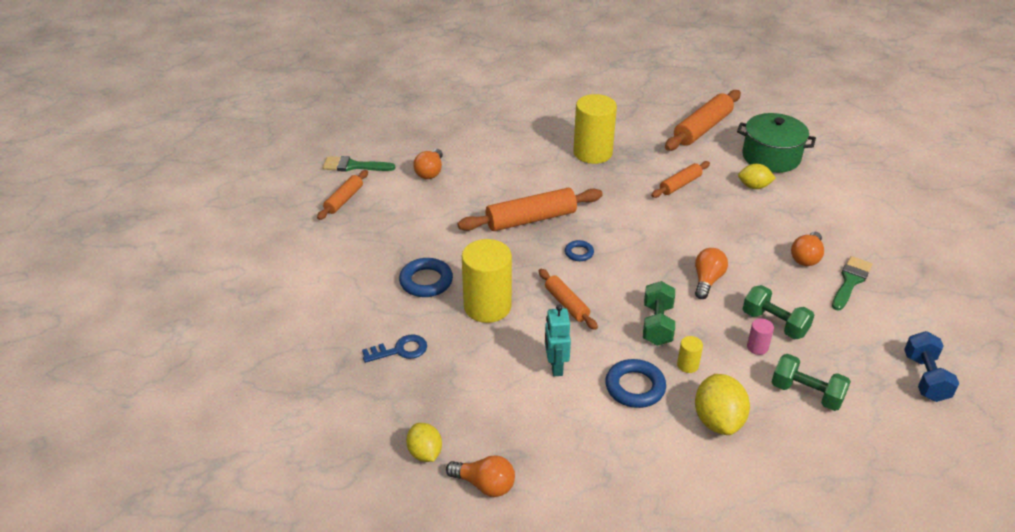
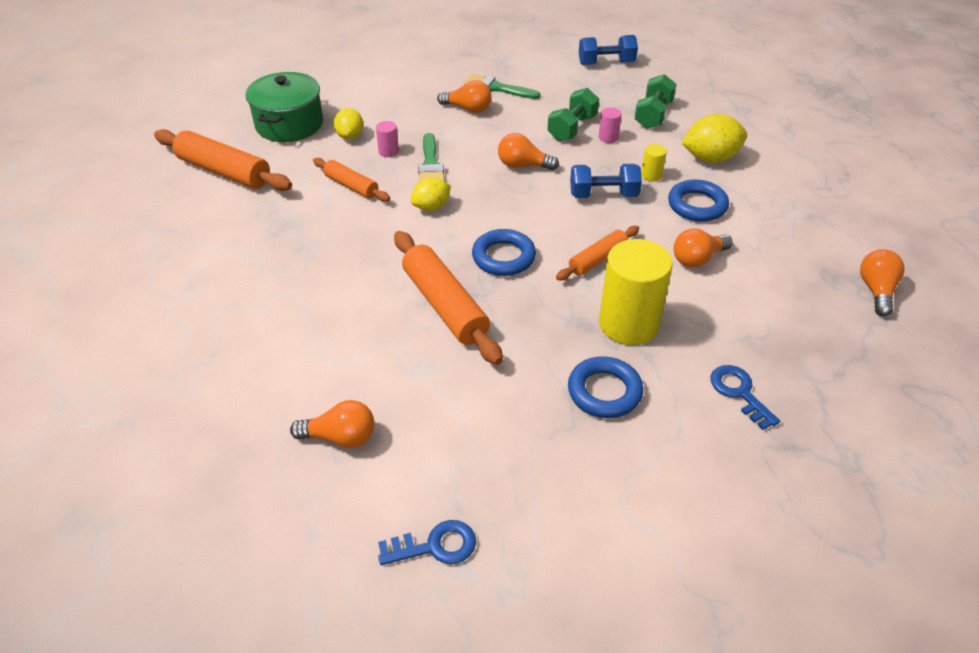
camera: 100 degrees left, 5 degrees up
(344, 200) = (435, 546): orange rolling pin -> blue key
(353, 166) = (328, 559): green brush -> green brush (430, 164)
(425, 453) = (870, 341): yellow lemon -> yellow lemon (431, 207)
(555, 367) = (698, 259): turquoise robot -> orange light bulb
(579, 253) = (503, 257): blue ring -> blue ring, size x1.77
(592, 153) = (282, 261): yellow cylinder -> none
(657, 325) = (603, 195): green dumbbell -> blue dumbbell
(730, 205) = (388, 151): none -> pink cylinder

